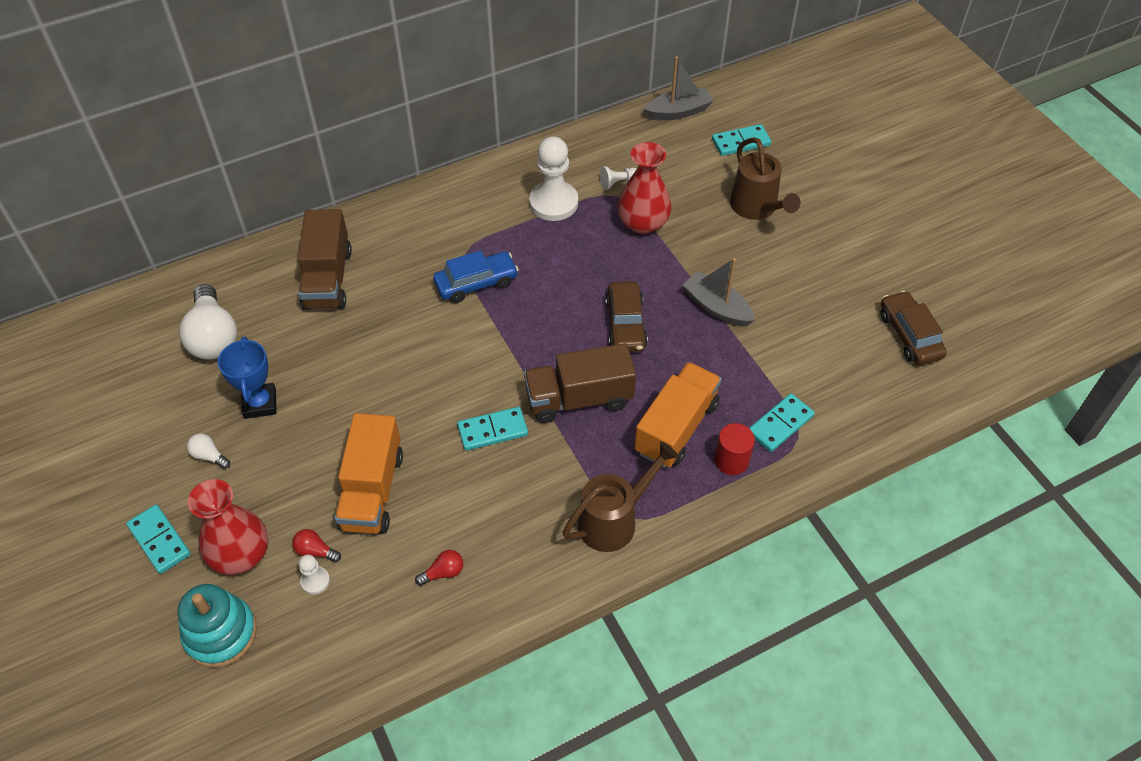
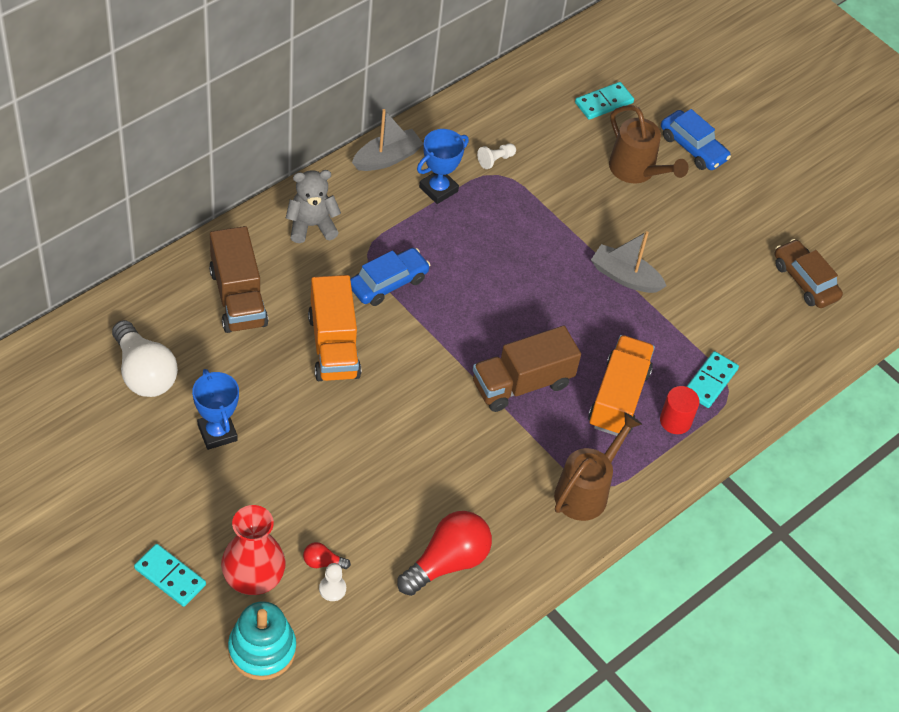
camera: 20 degrees left, 0 degrees up
(209, 456) = (186, 490): white light bulb -> none
(372, 490) = (356, 499): orange truck -> orange truck (333, 346)
(420, 222) = (311, 226): none -> grey teddy bear
(443, 572) = (447, 562): red light bulb -> red light bulb, size x2.26
(492, 430) = (450, 425): turquoise domino -> none
(553, 203) = (438, 189): white pawn -> blue trophy
(625, 324) = (544, 305): brown car -> none
(643, 223) = (532, 200): red vase -> none
(678, 112) = (534, 76): grey boat -> grey boat (387, 158)
(820, 193) = (693, 148): none -> blue car

